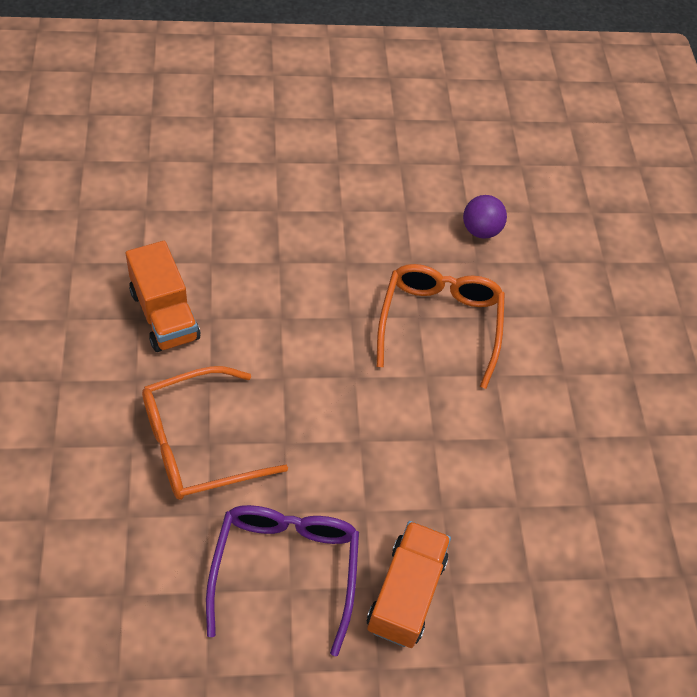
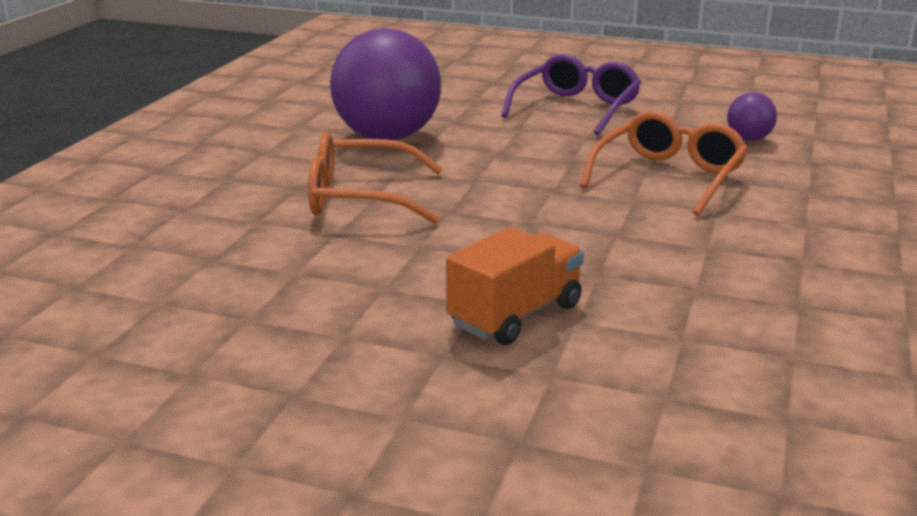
camera: 30 degrees right, 30 degrees down
(165, 315) = (387, 137): orange truck -> purple ball
(285, 569) = (389, 276): purple glasses -> purple glasses (576, 108)

